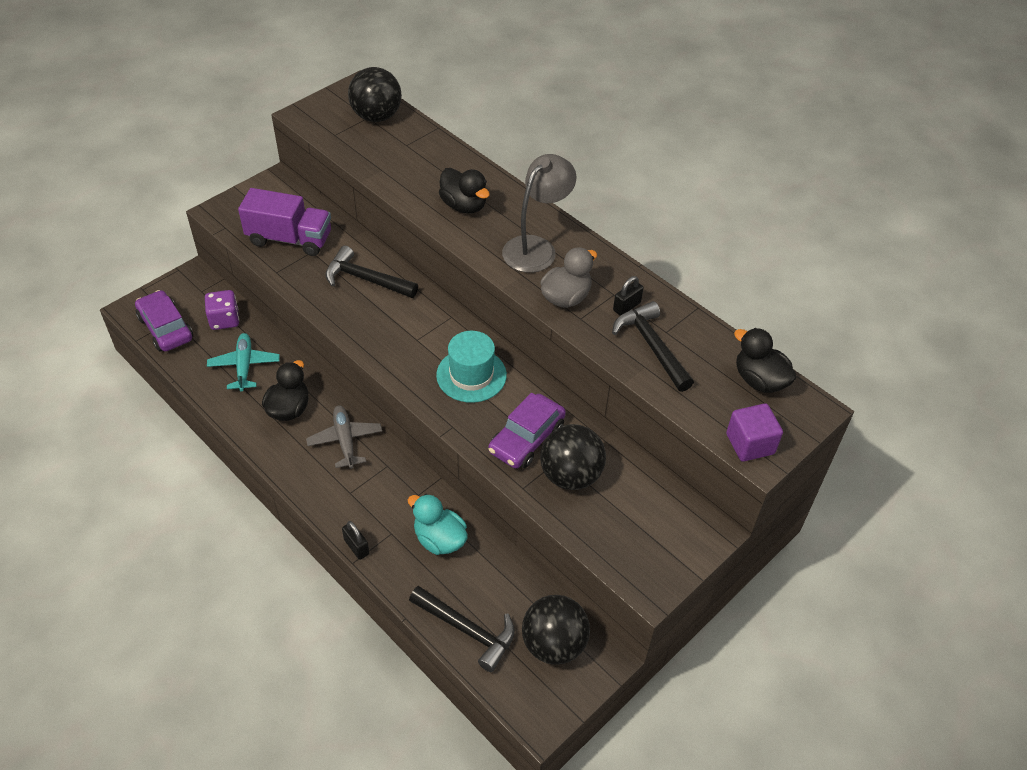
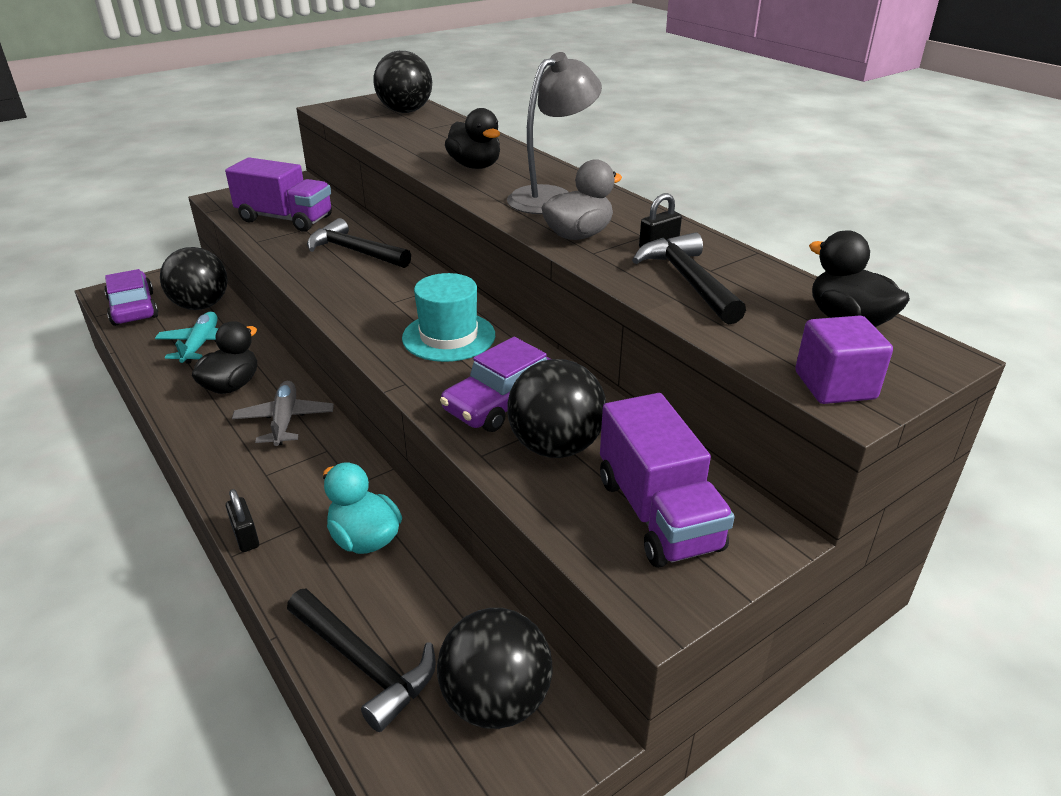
camera: 10 degrees right, 15 degrees down
(224, 320) = (201, 306): purple dice -> black ball
(643, 524) = (658, 514): none -> purple truck

